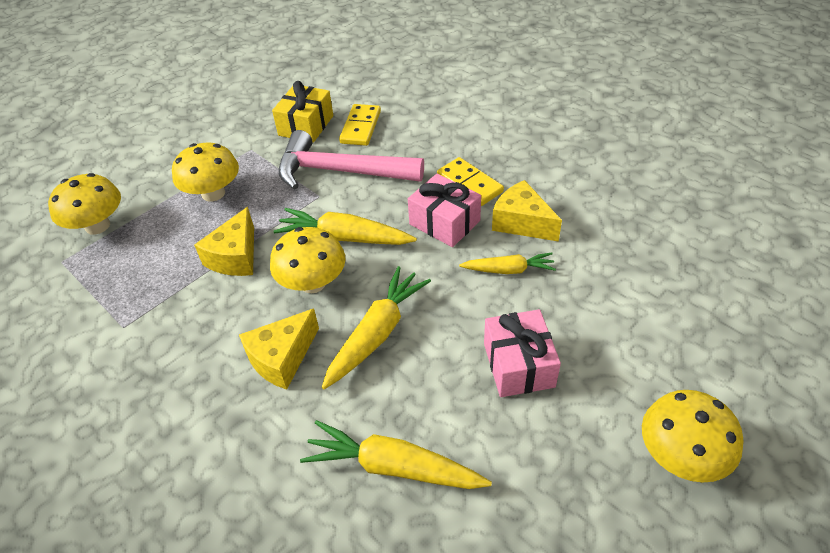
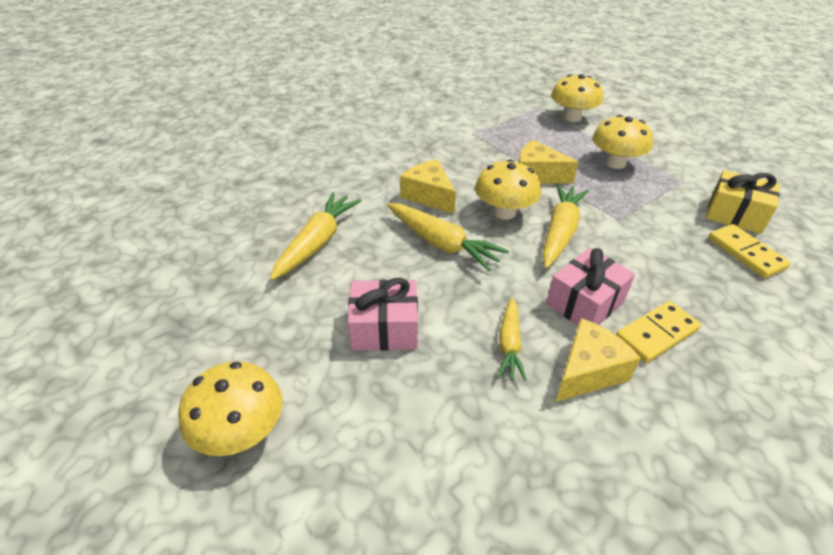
camera: 95 degrees right, 5 degrees down
(341, 171) = (660, 235): pink hammer -> none
(360, 127) = (746, 253): yellow domino -> yellow domino turned 45 degrees clockwise

